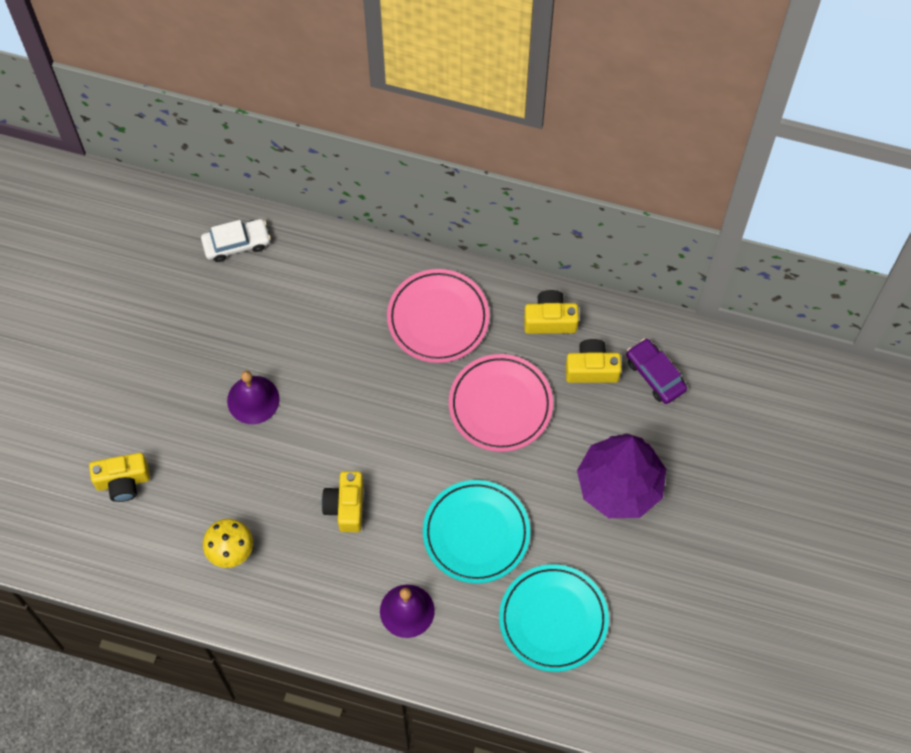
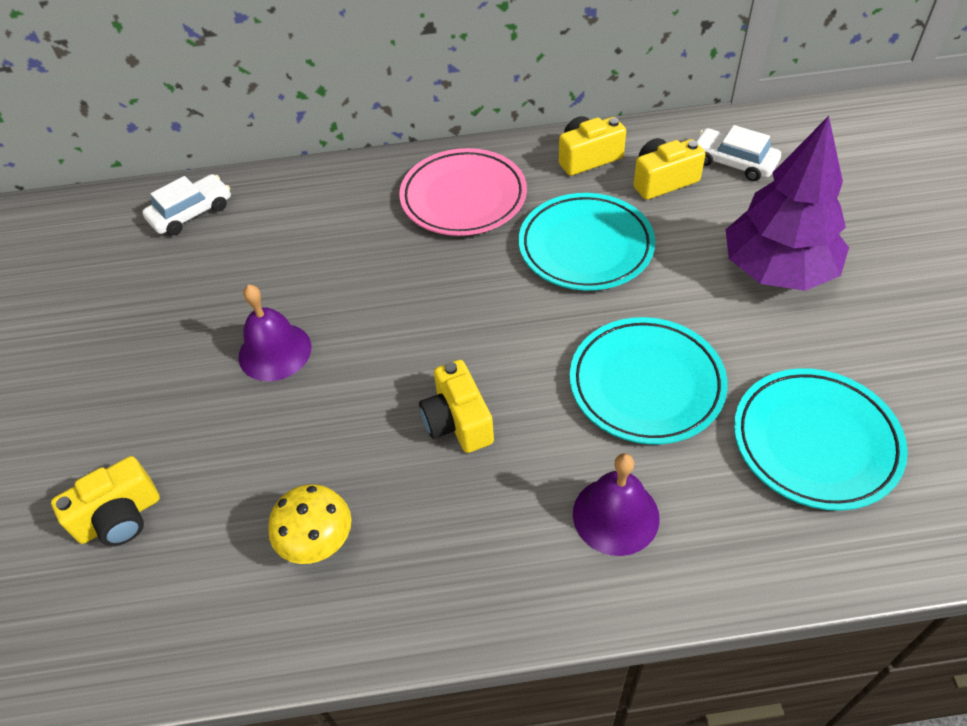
camera: 20 degrees left, 15 degrees down
(500, 405) = (585, 247): pink plate -> turquoise plate
(655, 375) = (733, 162): purple car -> white car

